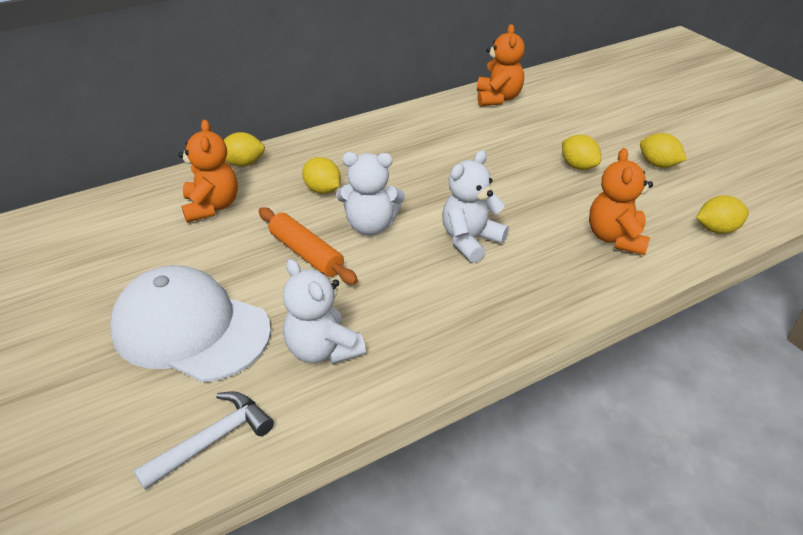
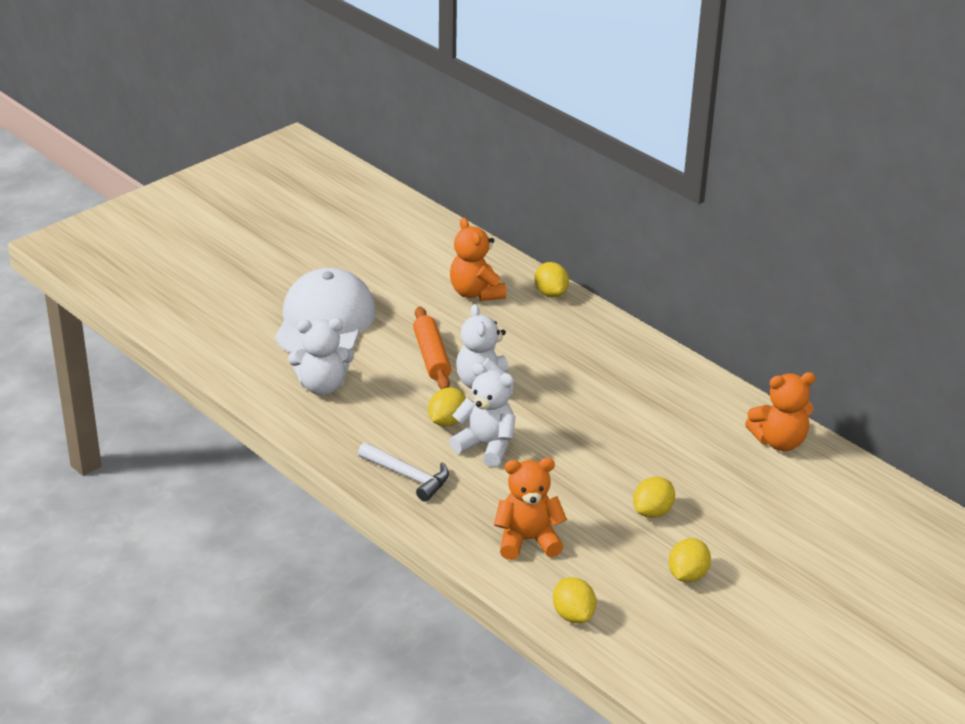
camera: 75 degrees right, 5 degrees down
(212, 207) = (476, 293): orange teddy bear -> orange teddy bear turned 90 degrees clockwise
(212, 440) = (228, 356): white hammer -> white hammer (408, 476)
(306, 253) = (432, 356): orange rolling pin -> orange rolling pin turned 45 degrees counterclockwise
(322, 190) = (528, 347): yellow lemon -> yellow lemon (447, 421)
(323, 350) = (322, 386): white teddy bear -> white teddy bear turned 135 degrees counterclockwise

